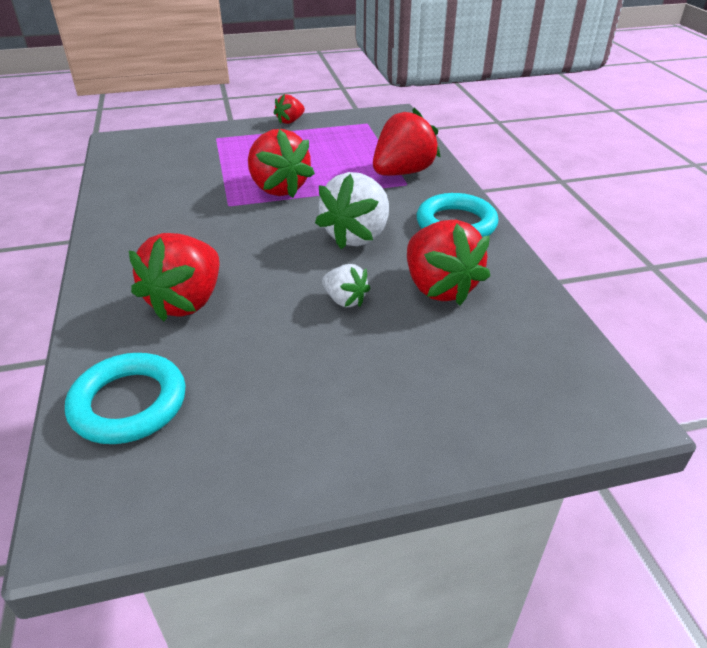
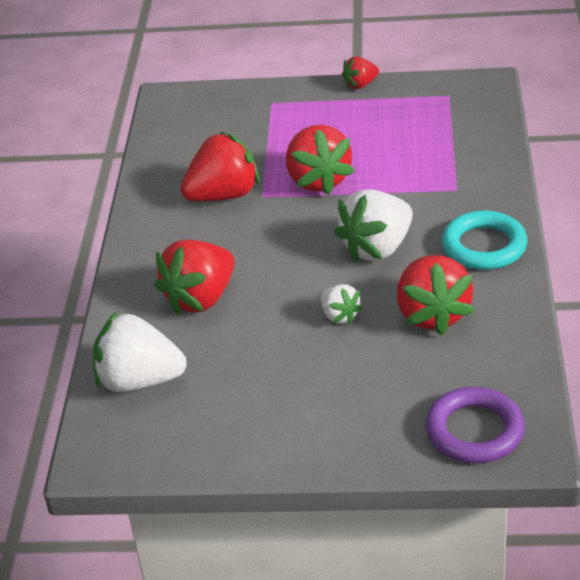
camera: 20 degrees right, 0 degrees up
(129, 403) = (139, 381): turquoise ring -> white strawberry
(402, 172) = (458, 173): red strawberry -> red strawberry (223, 195)
(548, 402) = (474, 431): none -> purple ring

